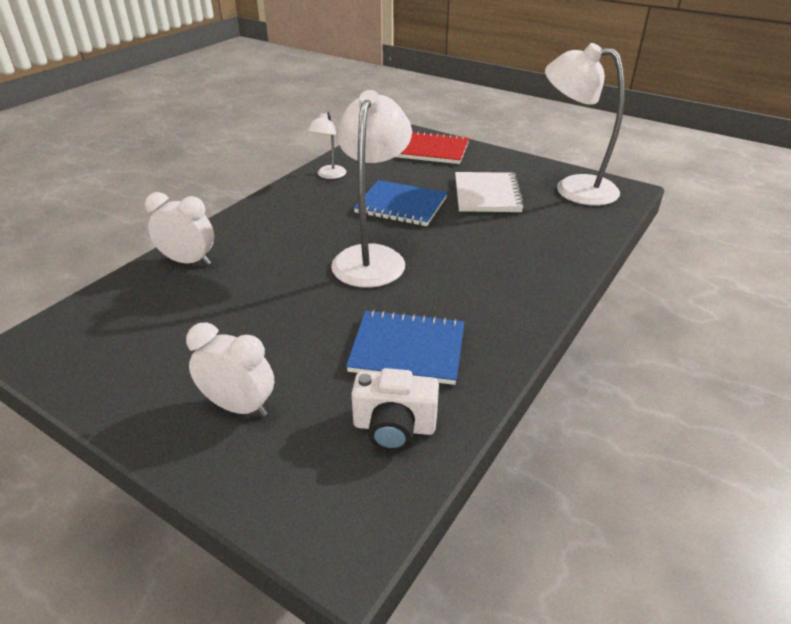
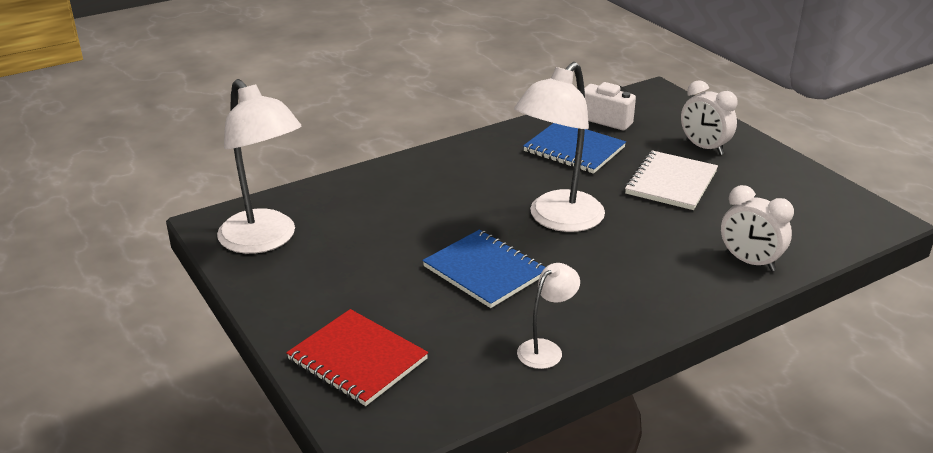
camera: 155 degrees left, 5 degrees down
(487, 194) = (371, 259): white notebook -> white notebook (671, 182)

